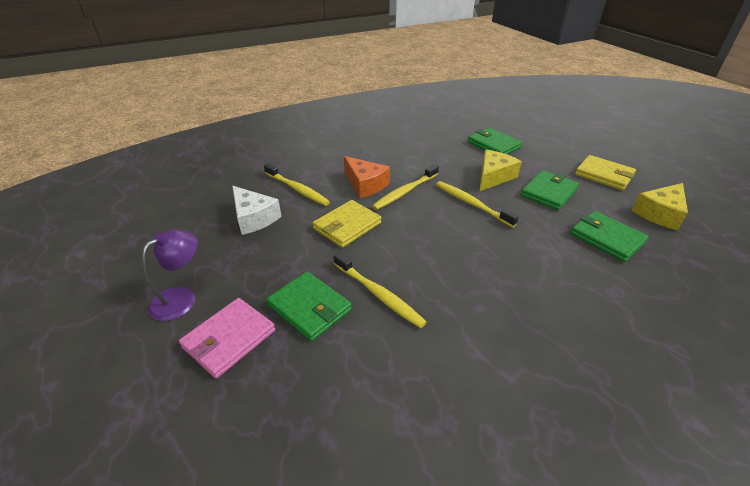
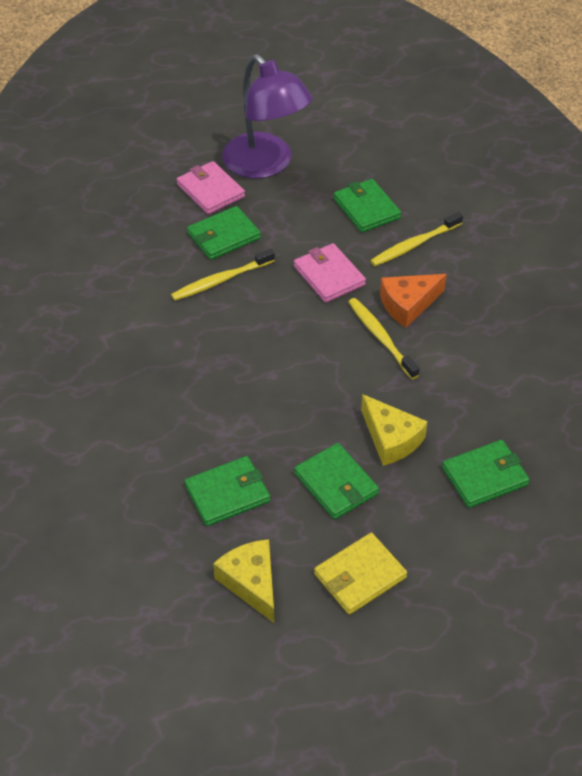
camera: 105 degrees right, 10 degrees up
(181, 298) = (266, 165): purple lamp -> purple lamp, size x1.89
(254, 218) = (366, 208): white cheese -> green wallet
(347, 226) = (329, 275): yellow wallet -> pink wallet
(472, 204) = (335, 393): yellow toothbrush -> none

